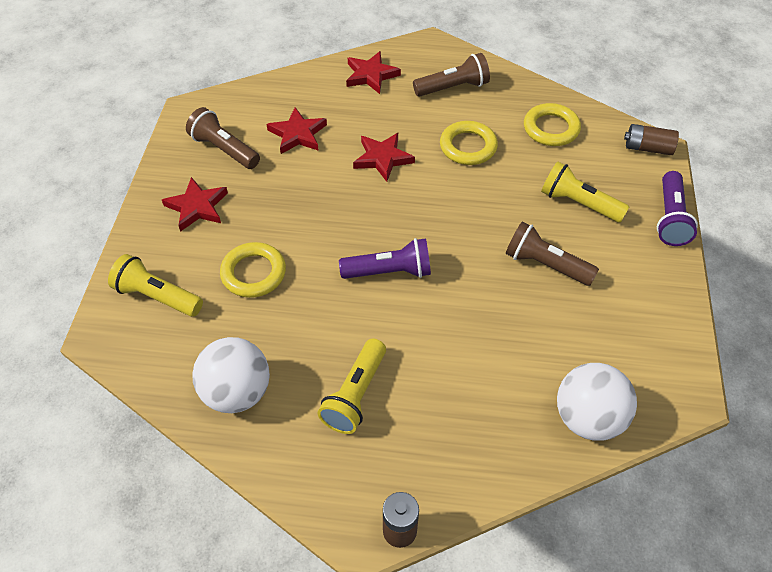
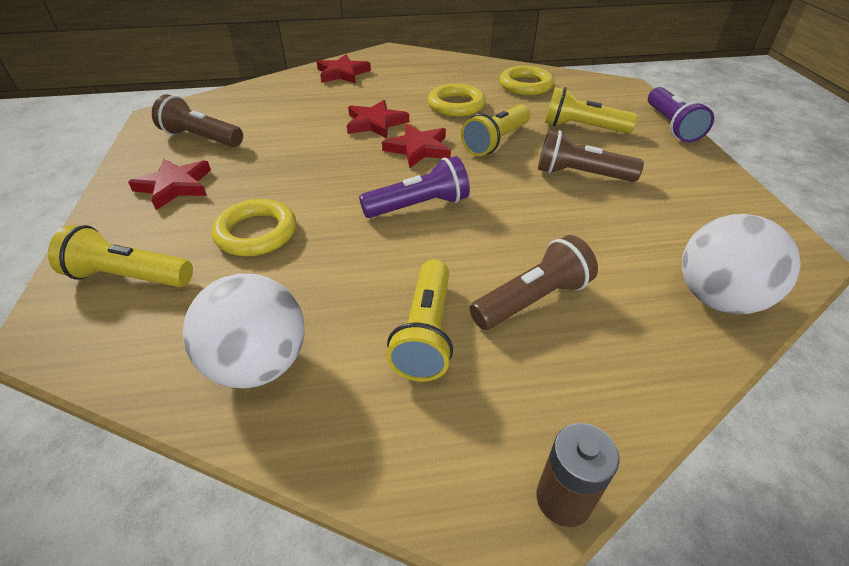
camera: 15 degrees left, 10 degrees down
(297, 134) = (280, 118): red star -> red star (418, 149)
(453, 87) = (423, 72): brown flashlight -> brown flashlight (532, 299)
(486, 206) = (496, 141): none -> yellow flashlight
(647, 148) = (617, 87): brown battery -> none

